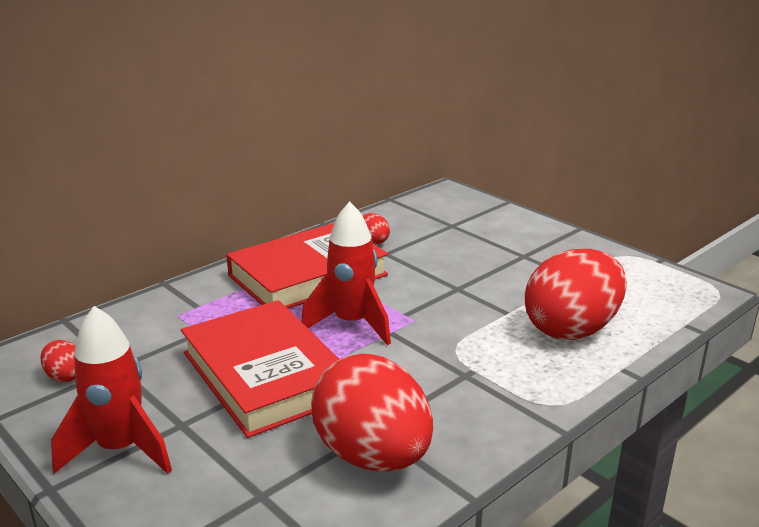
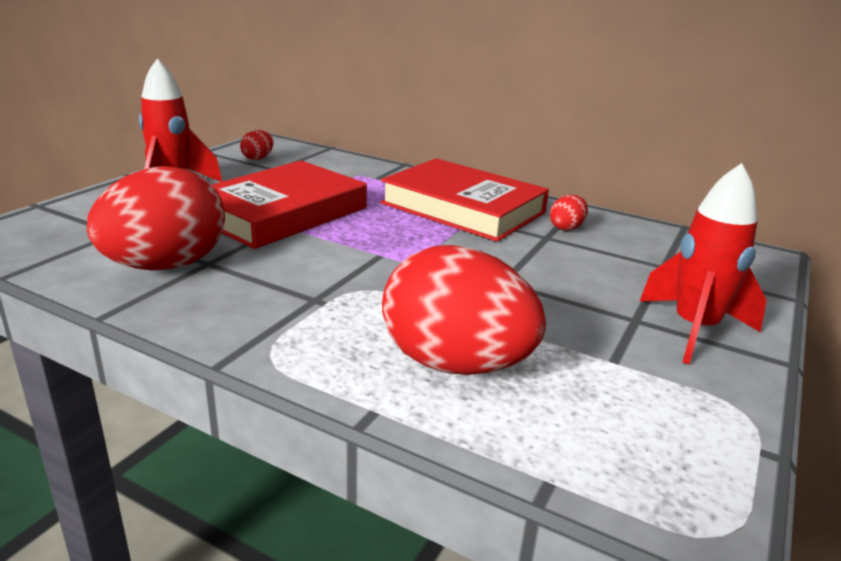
camera: 70 degrees right, 0 degrees up
(352, 324) = (384, 235): red rocket -> red rocket (694, 330)

